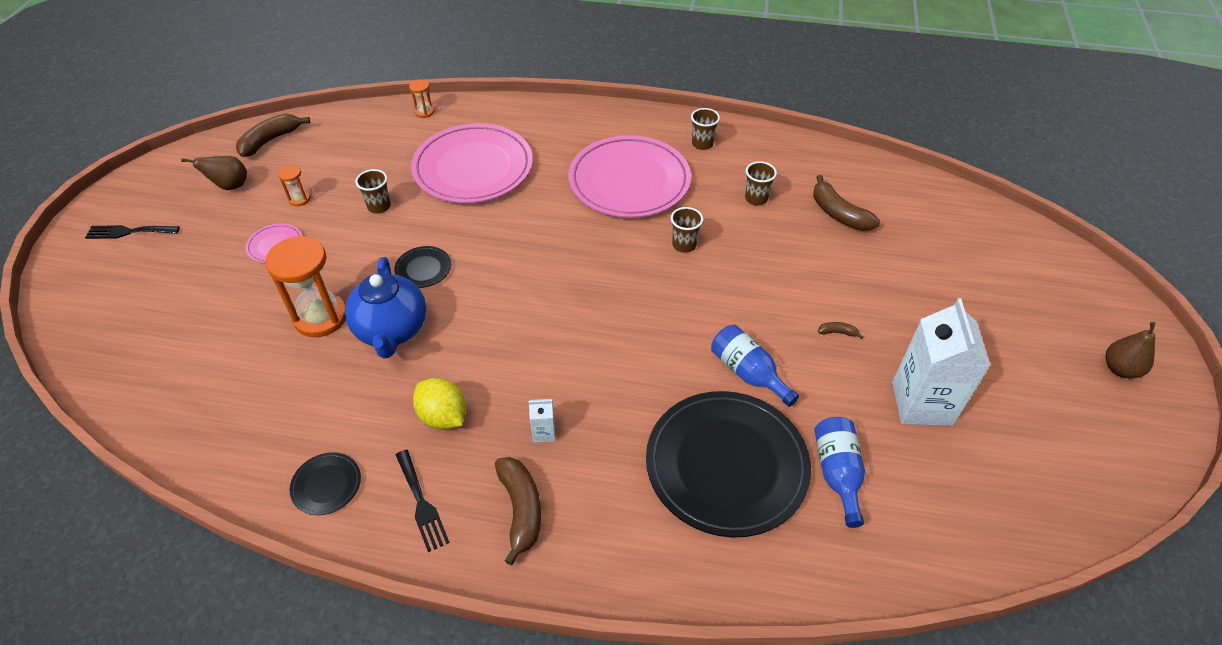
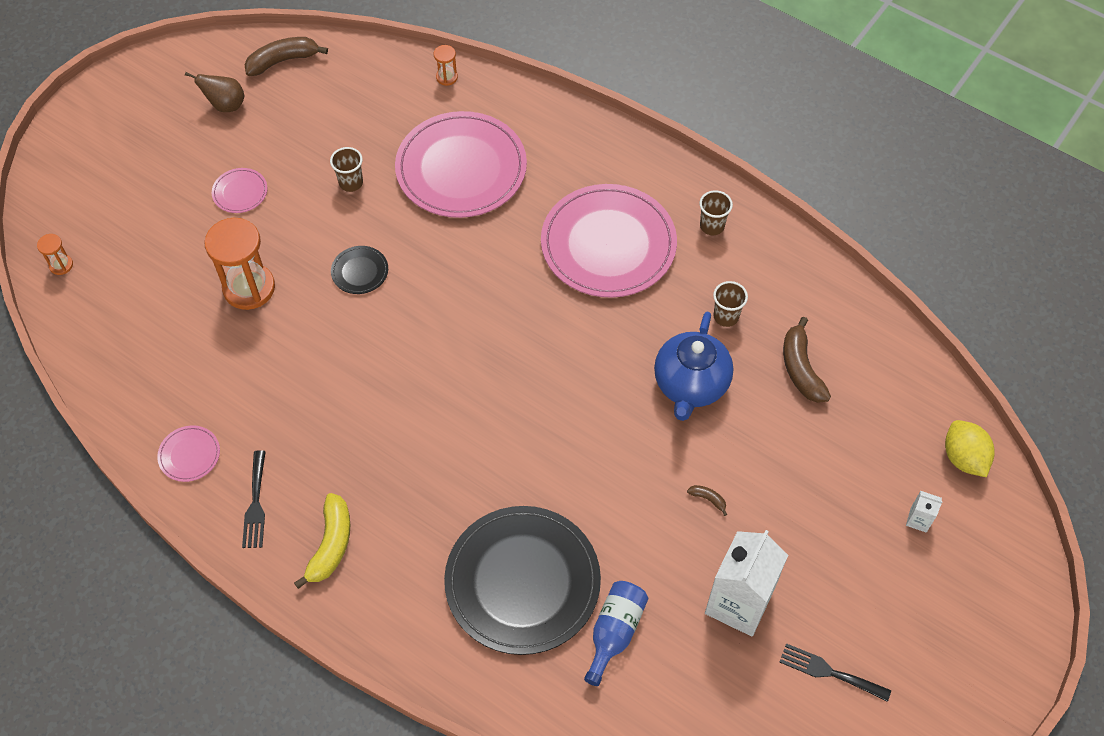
camera: 25 degrees right, 10 degrees up
(129, 232) = (120, 127): black fork -> black fork (829, 672)
(299, 199) = (282, 145): orange hourglass -> orange hourglass (61, 265)
(326, 485) = (189, 455): black plate -> pink plate
(392, 330) = (303, 327): blue teapot -> blue teapot (690, 385)
(443, 417) = (308, 432): yellow lemon -> yellow lemon (963, 458)
(521, 510) = (331, 545): brown banana -> yellow banana
(544, 432) = (384, 483): white carton -> white carton (918, 520)
(684, 245) = (618, 343): brown cup -> none
(748, 373) = (596, 504): blue bottle -> none
(1120, 369) = (963, 655): brown pear -> none

